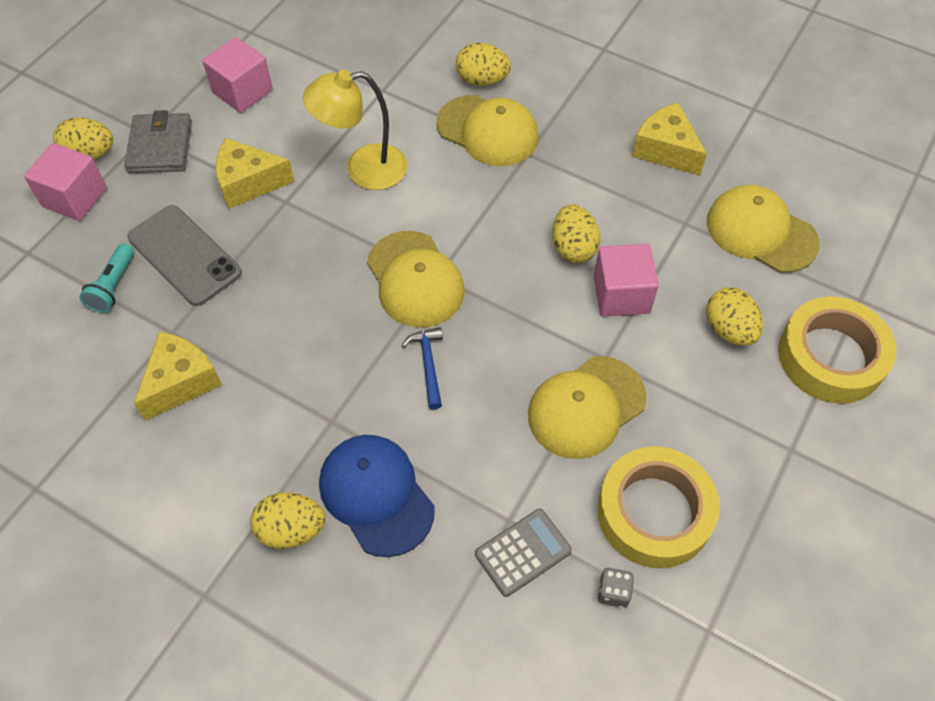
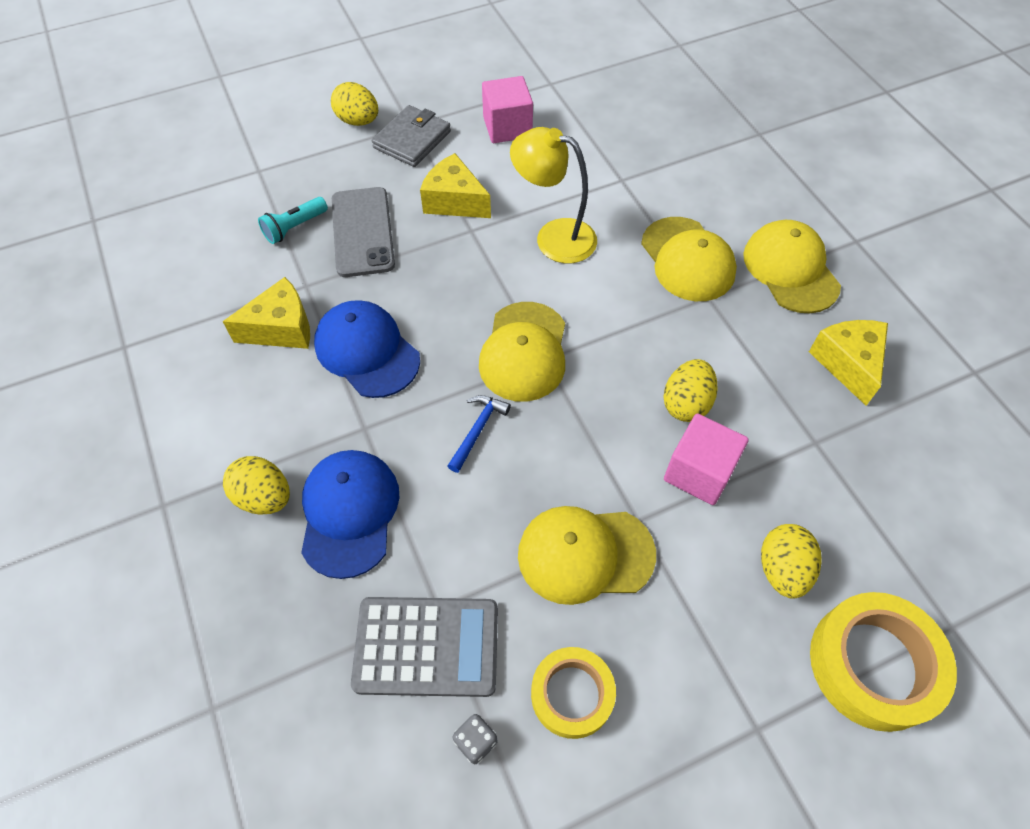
camera: 35 degrees right, 0 degrees up
(75, 197) = (322, 147): pink cube -> none
(278, 356) = (367, 351): none -> blue cap
(482, 80) = (716, 213): yellow egg -> none
(523, 552) = (426, 647): grey calculator -> grey calculator, size x1.58
(654, 512) = (572, 694): yellow tape -> yellow tape, size x0.64
(761, 232) = (890, 495): yellow cap -> yellow cap (790, 269)

